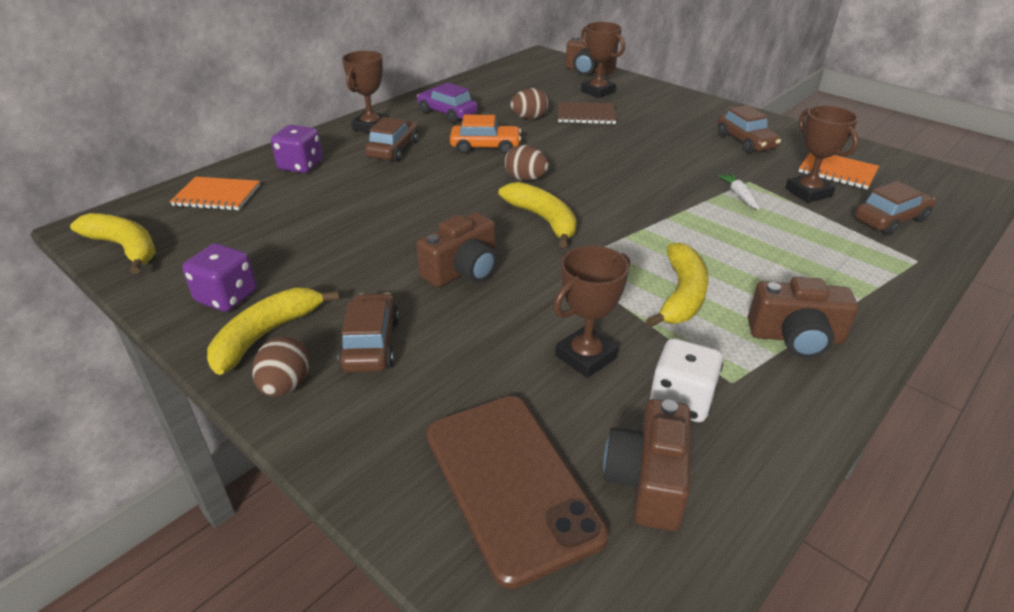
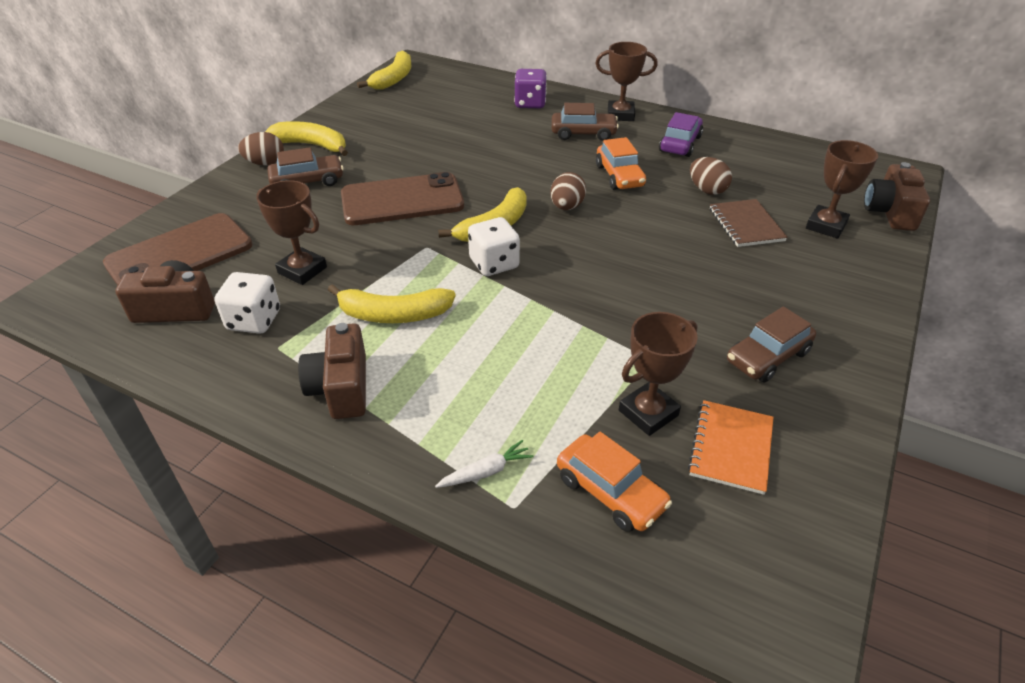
camera: 75 degrees right, 5 degrees up
(217, 196) = (469, 87): orange notebook -> none
(227, 297) = (349, 123): purple dice -> none
(463, 270) = (402, 200): brown camera -> brown phone
(608, 228) = (494, 264): none -> white dice
(739, 195) = (607, 351): white carrot -> white carrot (486, 471)
(890, 220) = (610, 492): brown car -> orange car

